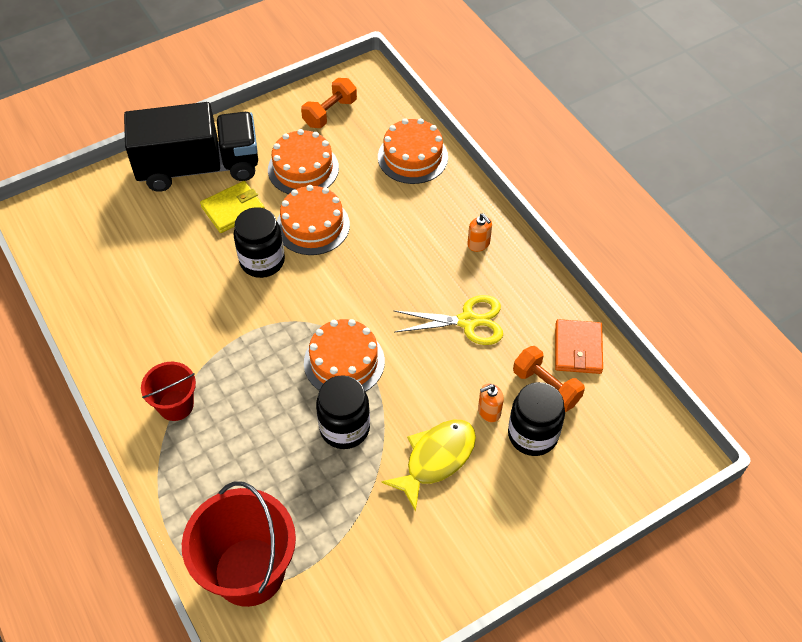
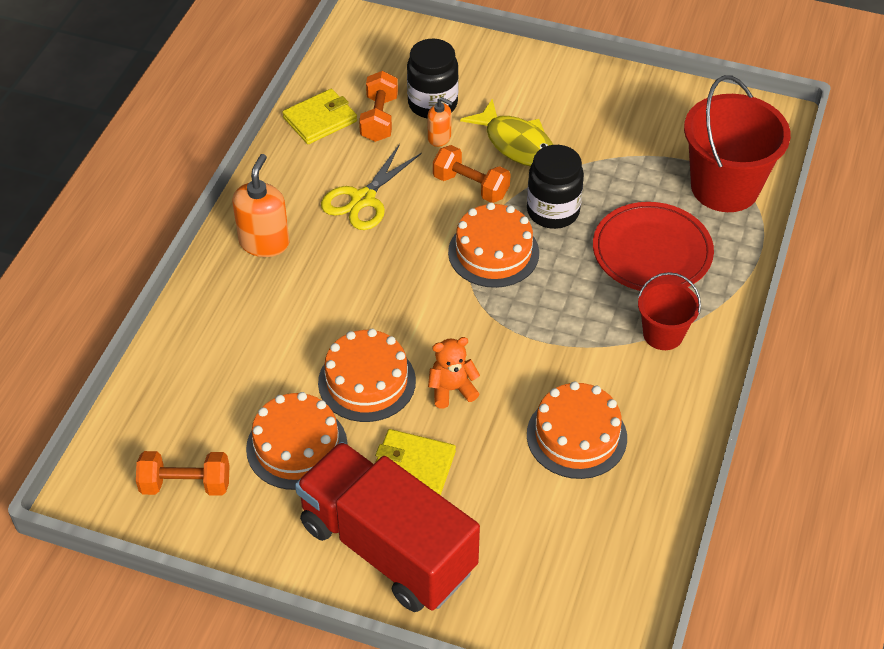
camera: 130 degrees left, 5 degrees down
(199, 167) = (388, 547): black truck -> red truck
(245, 461) = (652, 251): none -> red plate
(262, 261) = (452, 389): black jar -> orange teddy bear
(412, 157) = (190, 363): orange cake -> orange cake (576, 436)
(419, 395) = (471, 186): none -> orange dumbbell
(436, 459) = (516, 143): yellow fish -> yellow fish turned 135 degrees counterclockwise
(468, 321) = (363, 199): yellow scissors -> yellow scissors turned 105 degrees counterclockwise
(478, 244) = (264, 242): orange soap dispenser -> orange soap dispenser, size x1.75
(578, 349) = (320, 119): orange wallet -> yellow wallet

